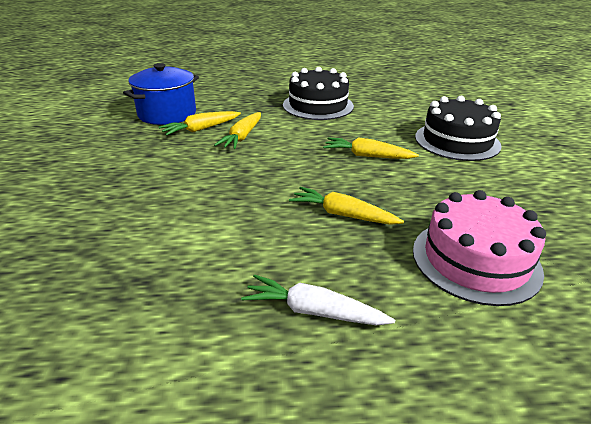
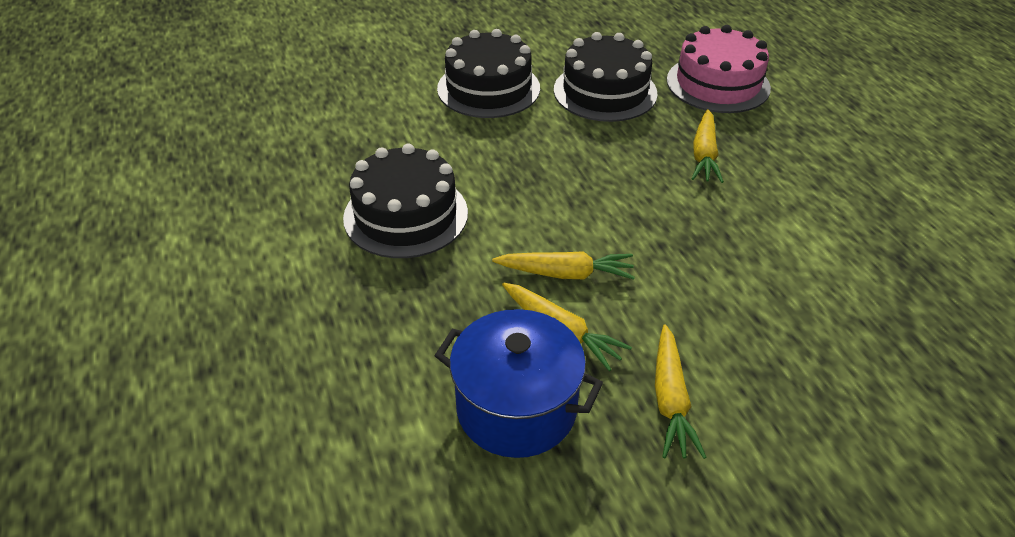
camera: 105 degrees left, 10 degrees up
(313, 311) = (843, 154): white carrot -> none
(367, 156) = (565, 150): yellow carrot -> yellow carrot (670, 400)
(454, 187) = (605, 91): none -> black cake

